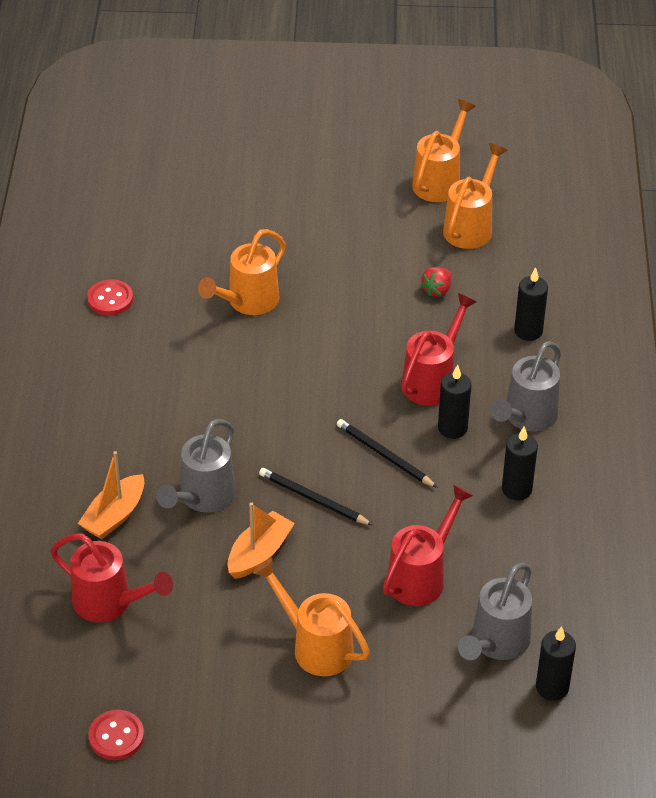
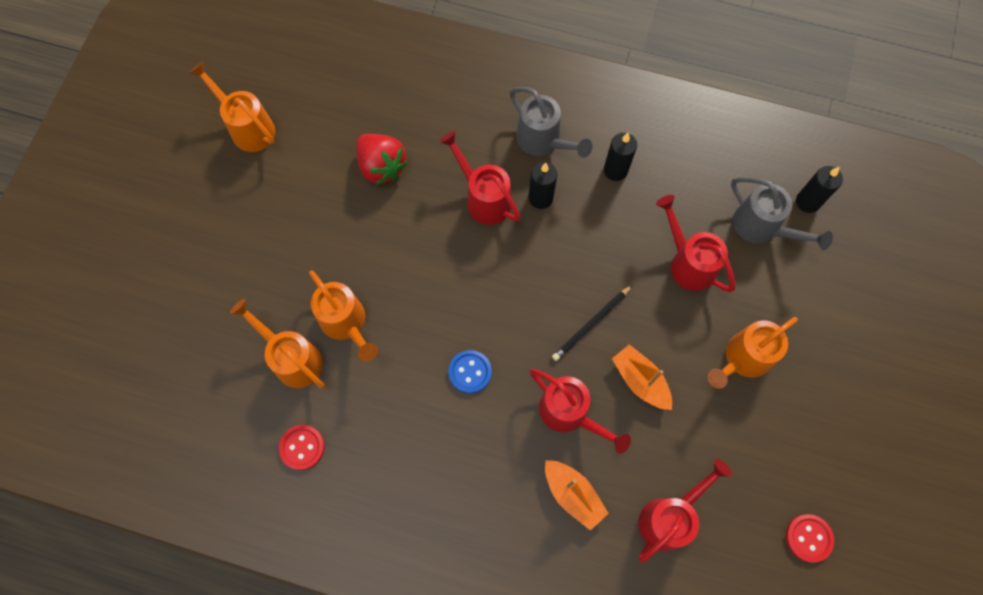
camera: 75 degrees left, 25 degrees up
(203, 498) = (569, 414): grey watering can -> red watering can
(225, 407) = (470, 372): none -> blue button
(385, 455) = (557, 257): black pencil -> none
(437, 290) = (381, 166): red strawberry -> red strawberry, size x1.83
(471, 226) = (314, 119): orange watering can -> orange watering can (293, 358)
(528, 331) = (450, 112): black candle -> none

